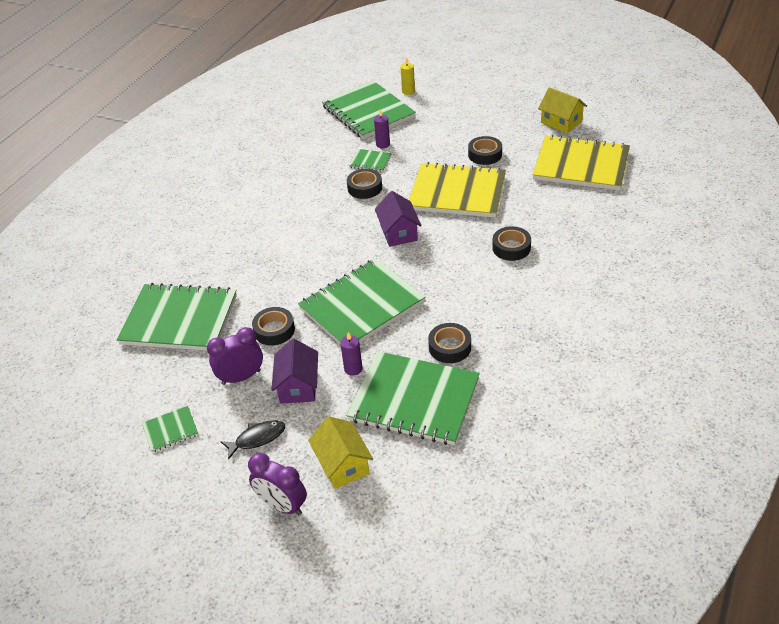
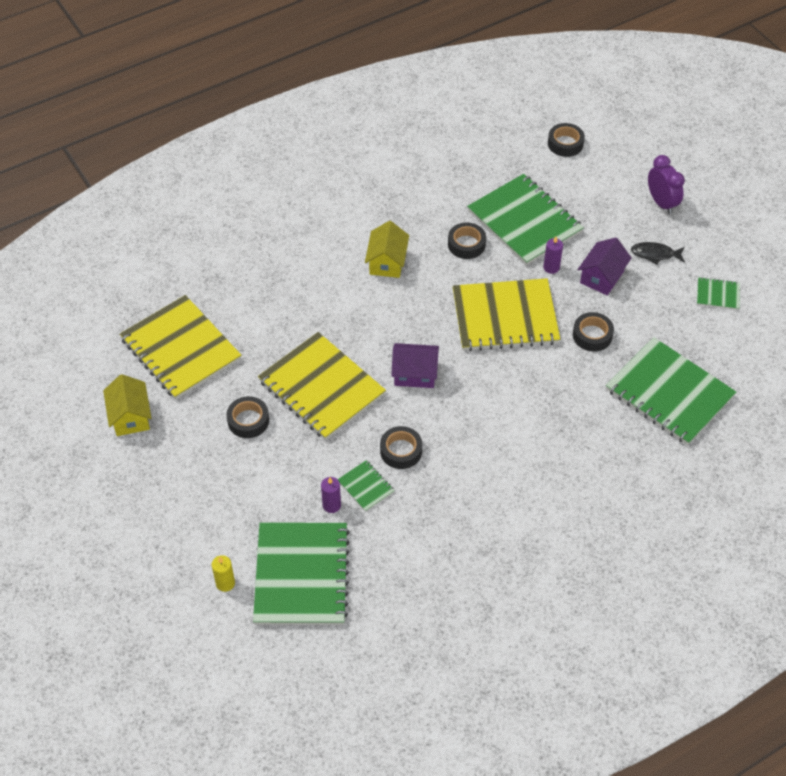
camera: 150 degrees left, 10 degrees up
(241, 377) = (642, 308): purple clock -> none
(343, 464) = (605, 206): yellow house -> yellow house (387, 262)
(362, 306) = (505, 317): green notebook -> yellow notebook
(398, 232) = (415, 374): purple house -> purple house turned 75 degrees clockwise
(511, 248) = (336, 300): black tape -> black tape (565, 144)

